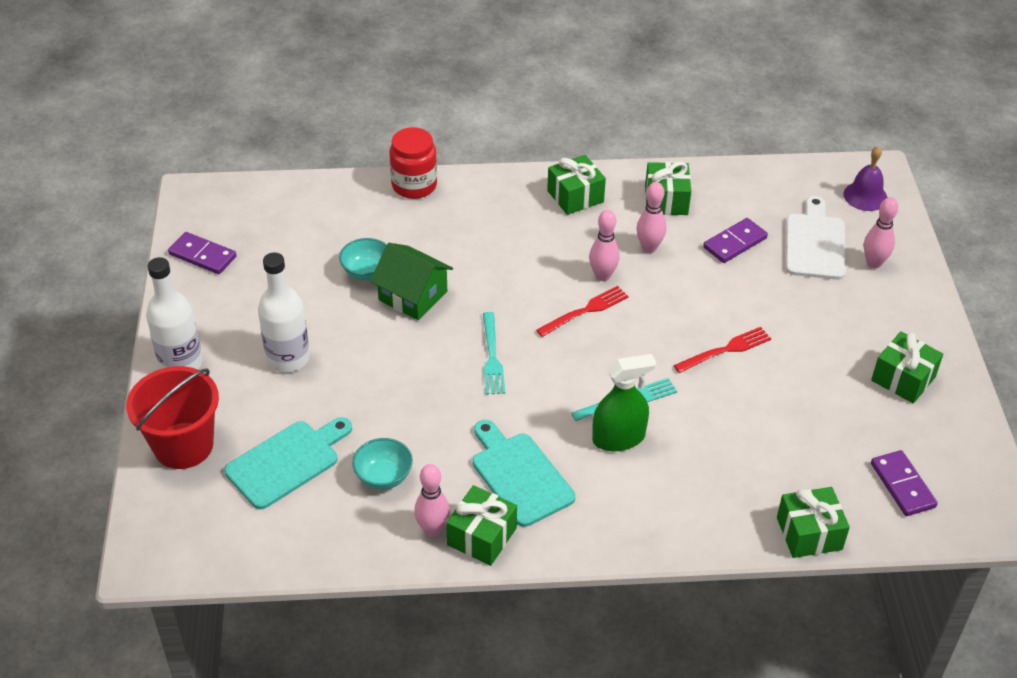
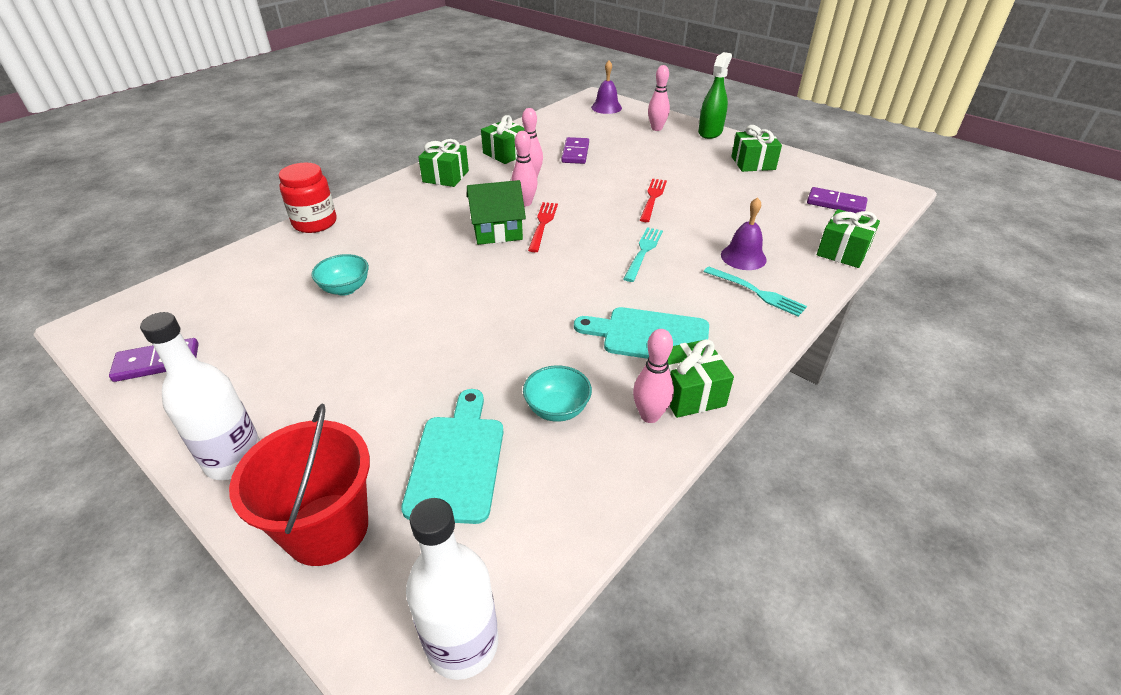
camera: 45 degrees left, 5 degrees down
(288, 358) = (350, 384): white bottle -> white bottle (462, 643)
(413, 296) = (406, 282): green house -> green house (497, 230)
(492, 357) = (521, 282): turquoise fork -> turquoise fork (757, 292)
(618, 438) = (672, 274): green spray bottle -> green spray bottle (710, 132)
(706, 469) = (743, 257): none -> purple bell
(815, 243) = (615, 134): white cutting board -> none

